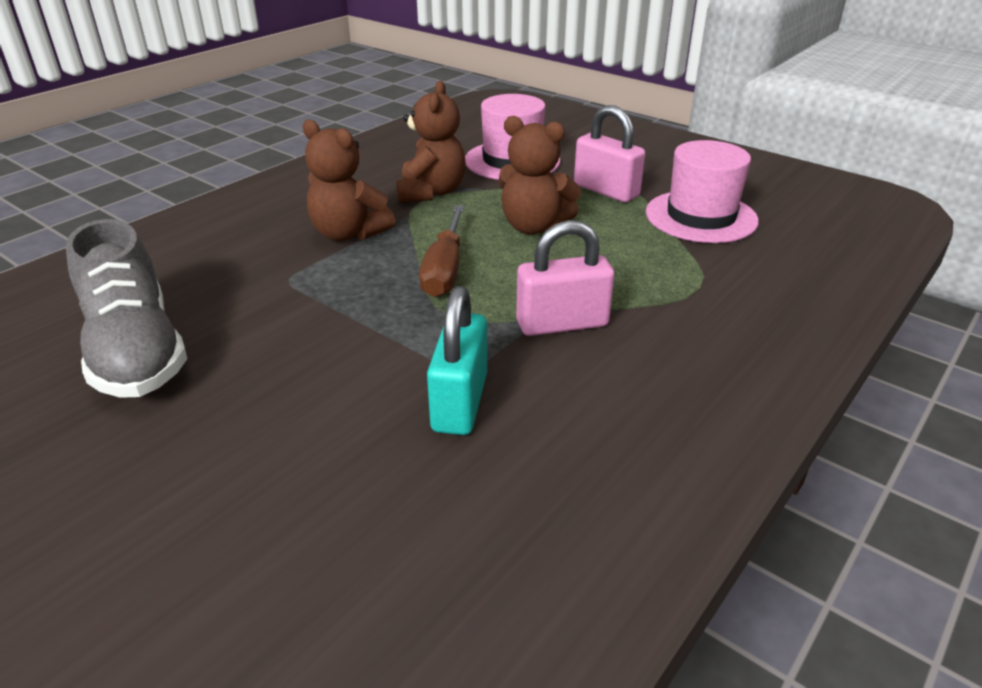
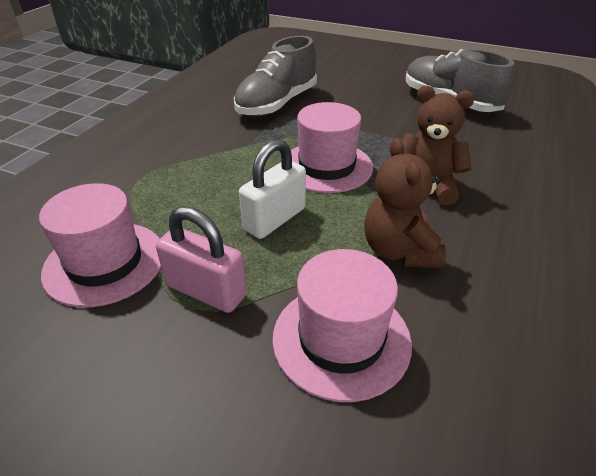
camera: 165 degrees right, 5 degrees up
(445, 270) = (326, 166): brown screwdriver -> pink hat
(460, 402) = (277, 104): turquoise padlock -> grey shoe
(534, 227) = (274, 219): brown teddy bear -> white padlock
(562, 323) = (235, 143): pink padlock -> none

